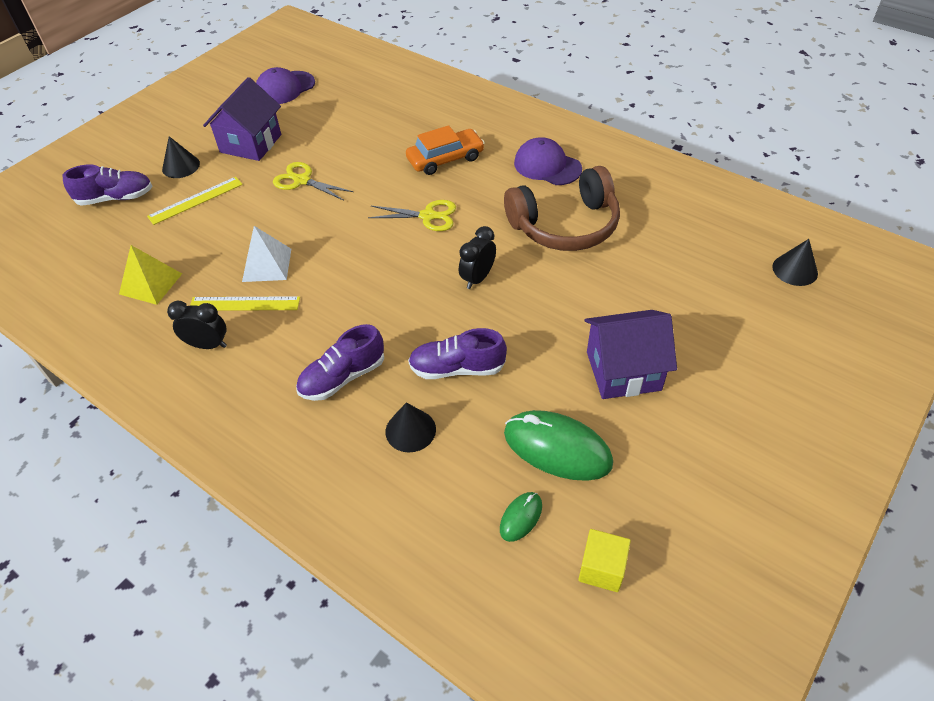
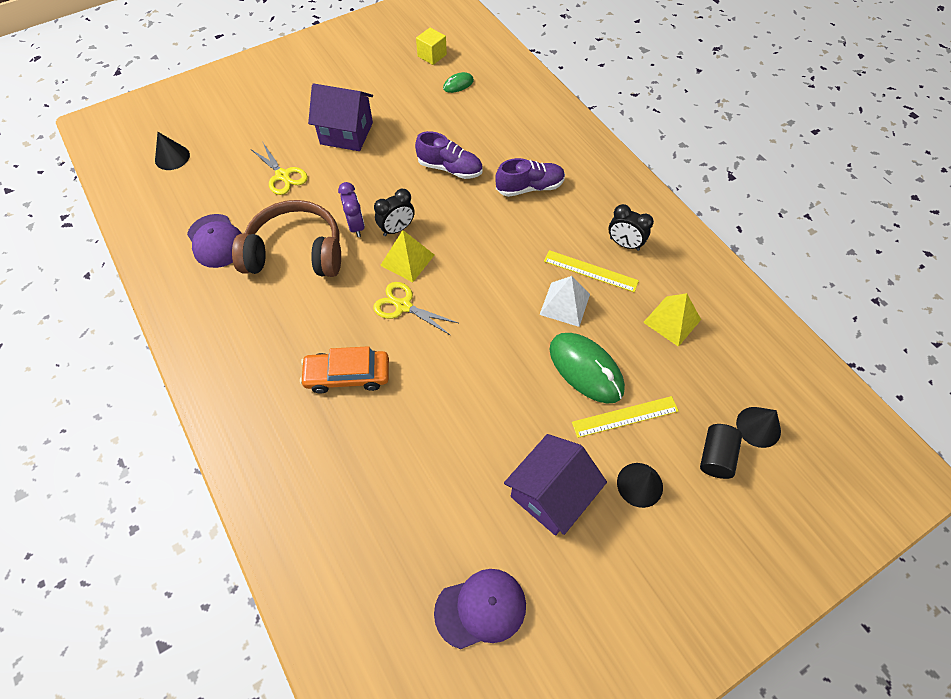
camera: 160 degrees left, 10 degrees up
(116, 198) = (715, 456): purple shoe -> black cylinder
(302, 181) = (506, 402): yellow scissors -> yellow scissors (283, 175)
(410, 430) = (498, 142): black cone -> black cone (758, 427)
(448, 253) = (407, 260): none -> yellow pyramid
(524, 267) = (356, 226): none -> purple clock
(547, 166) = (259, 325): purple cap -> purple cap (216, 241)
(557, 448) = (417, 107): green mouse -> green mouse (586, 369)

